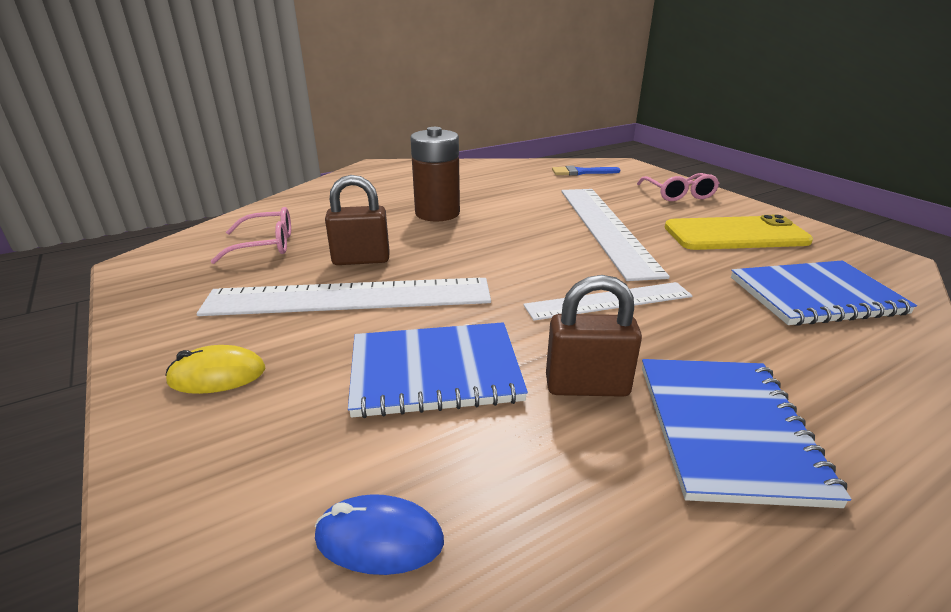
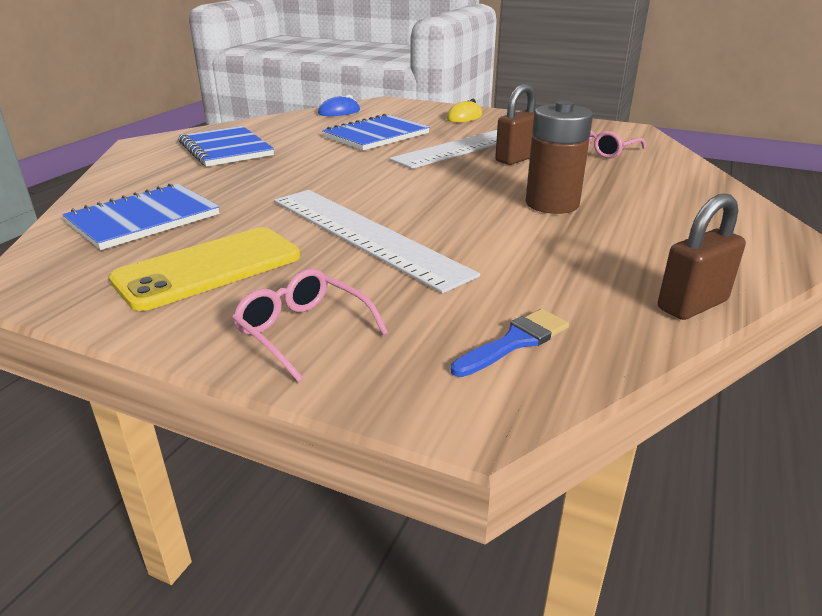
camera: 145 degrees right, 0 degrees up
(587, 386) = (299, 146): brown padlock -> brown padlock (692, 305)
(608, 301) = (313, 178): white ruler -> none

